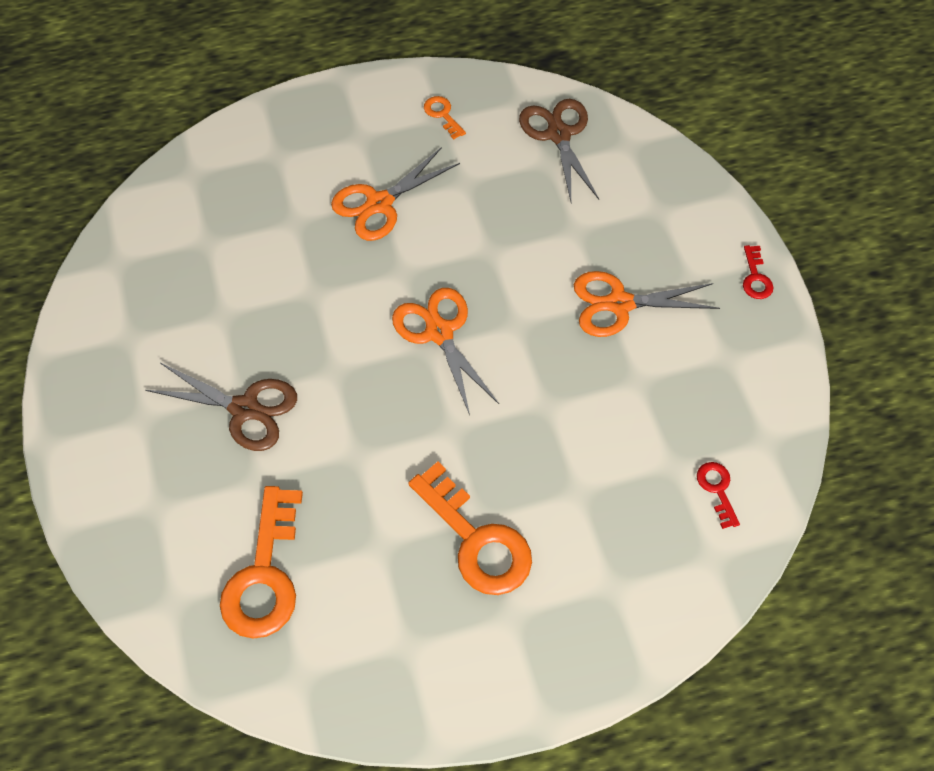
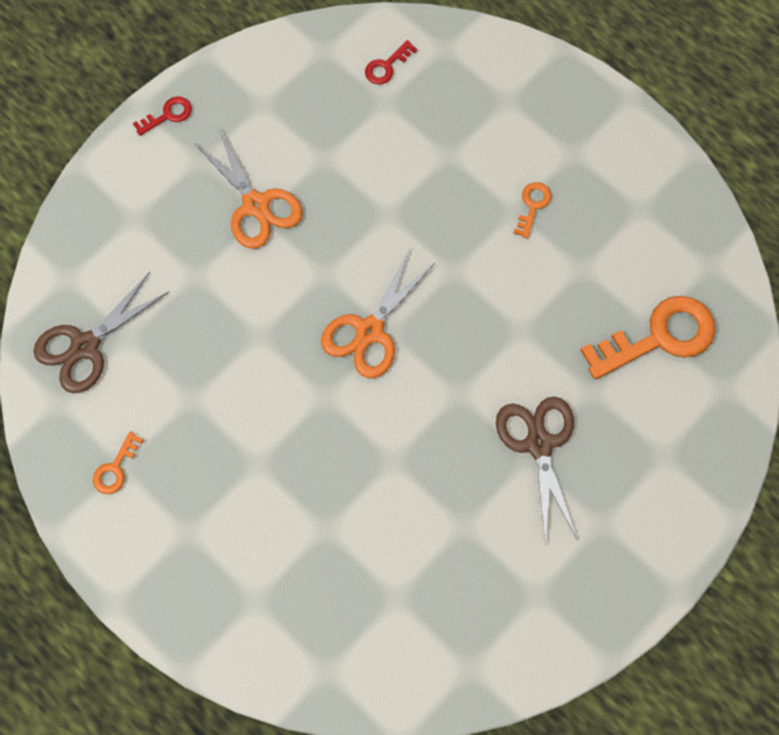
camera: 120 degrees left, 10 degrees up
(379, 204) = (260, 463): orange scissors -> none
(476, 539) = (532, 206): orange key -> orange key, size x0.47

